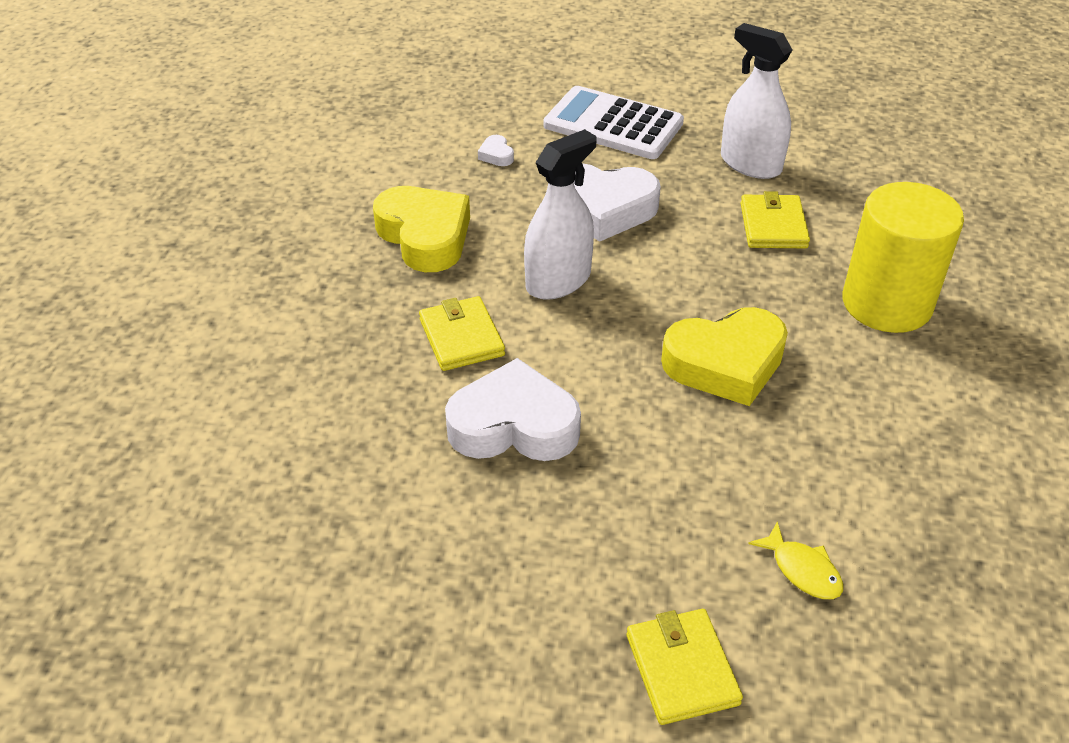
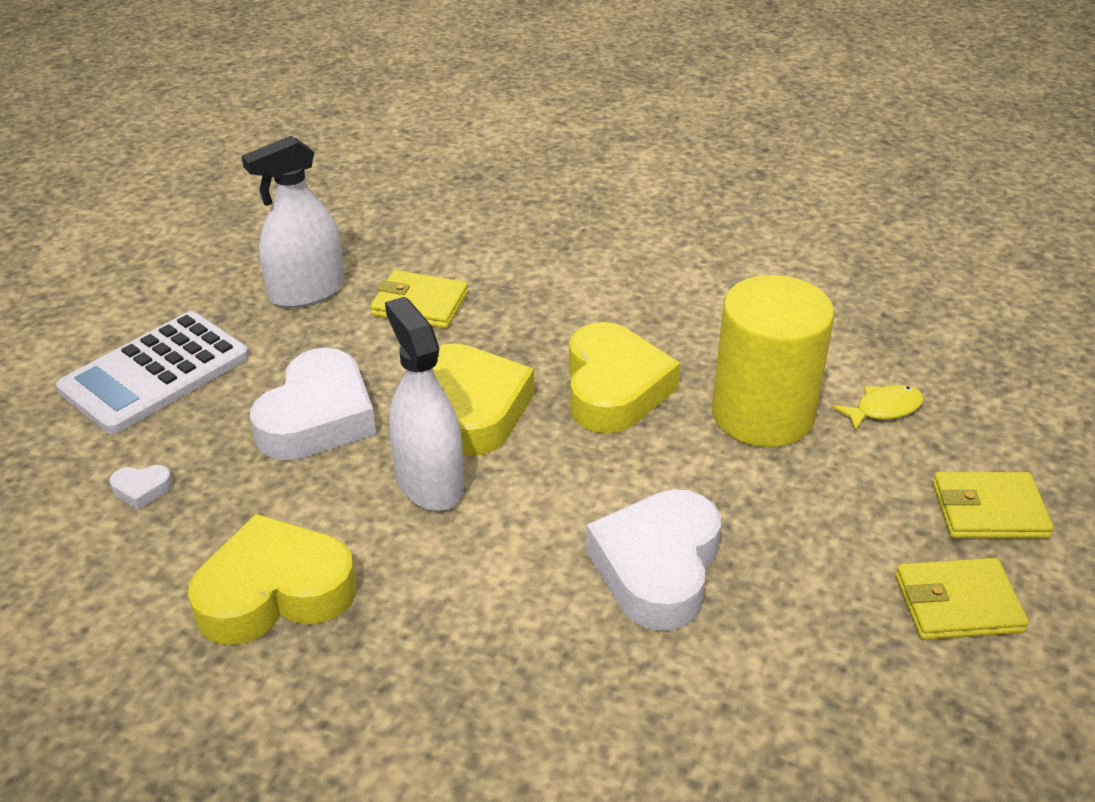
camera: 75 degrees left, 5 degrees down
(461, 337) = (493, 588): yellow wallet -> yellow wallet (957, 604)
(654, 285) = (472, 408): none -> yellow heart
(886, 303) = (569, 270): yellow cylinder -> yellow cylinder (762, 414)

